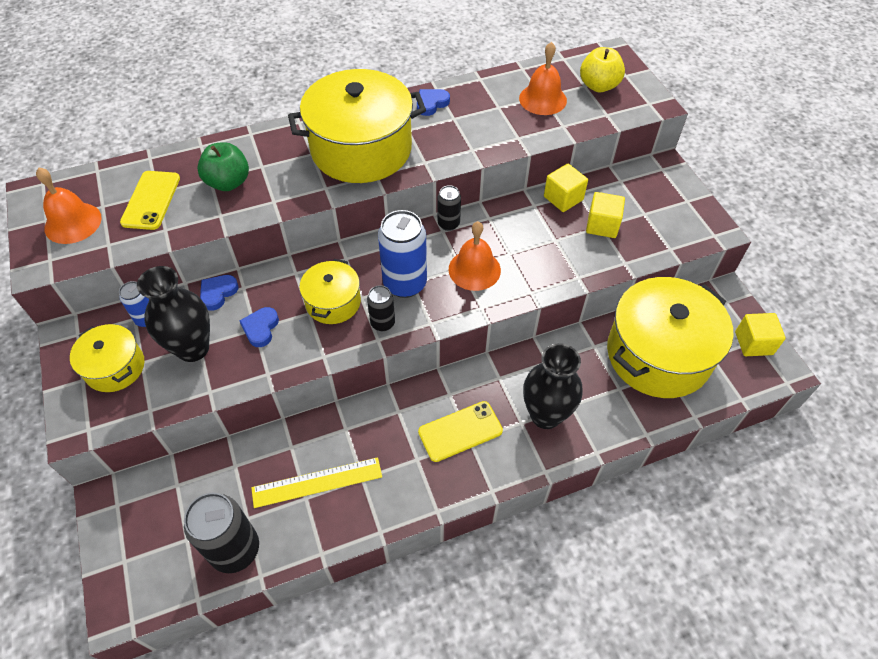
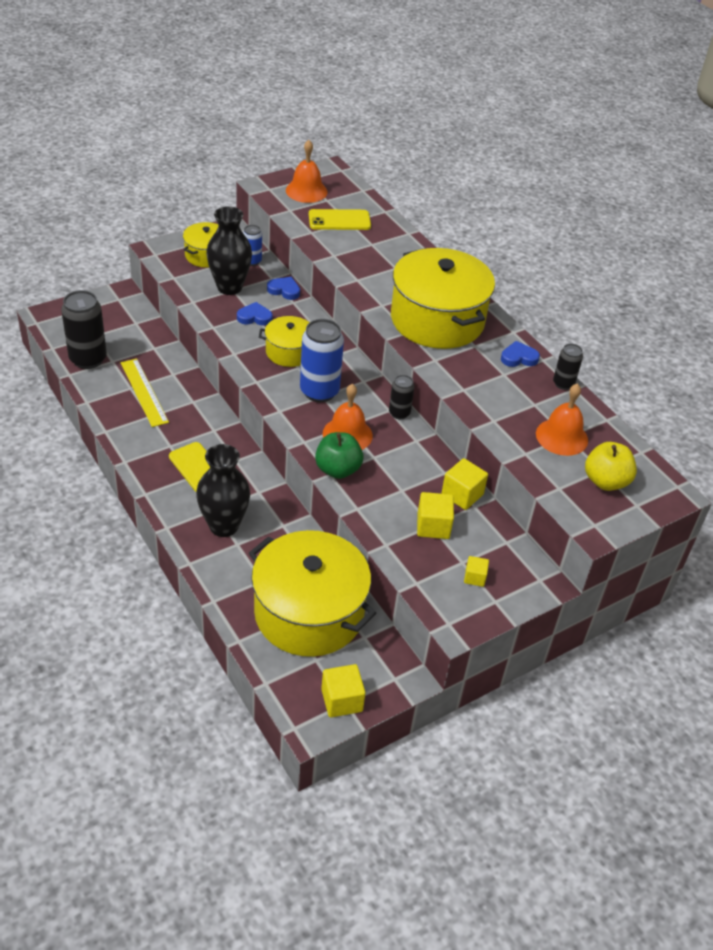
camera: 75 degrees right, 10 degrees down
(228, 182) = (371, 254): green apple -> green apple (337, 470)
(382, 323) = (273, 382): black can -> black can (563, 383)
(431, 104) = (518, 358): blue heart -> blue heart turned 45 degrees counterclockwise
(662, 209) = (474, 577): none -> yellow cube

